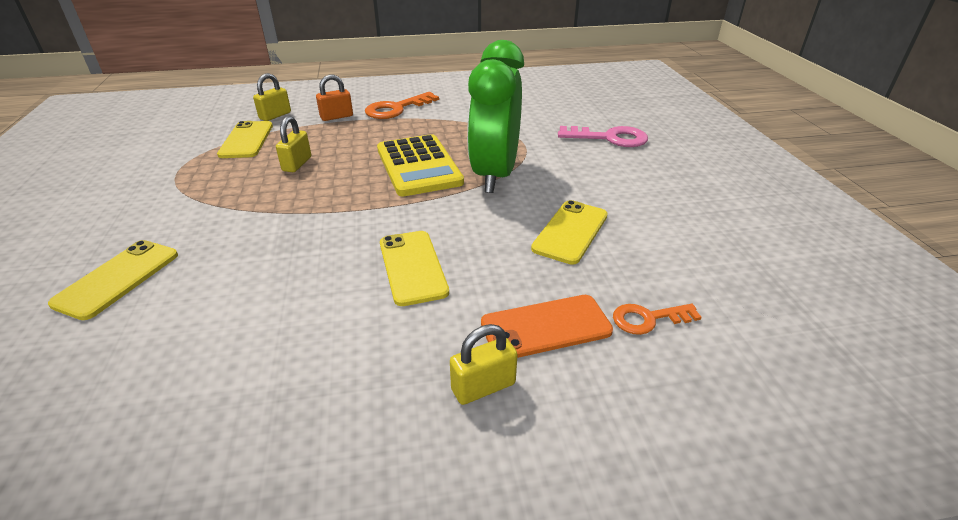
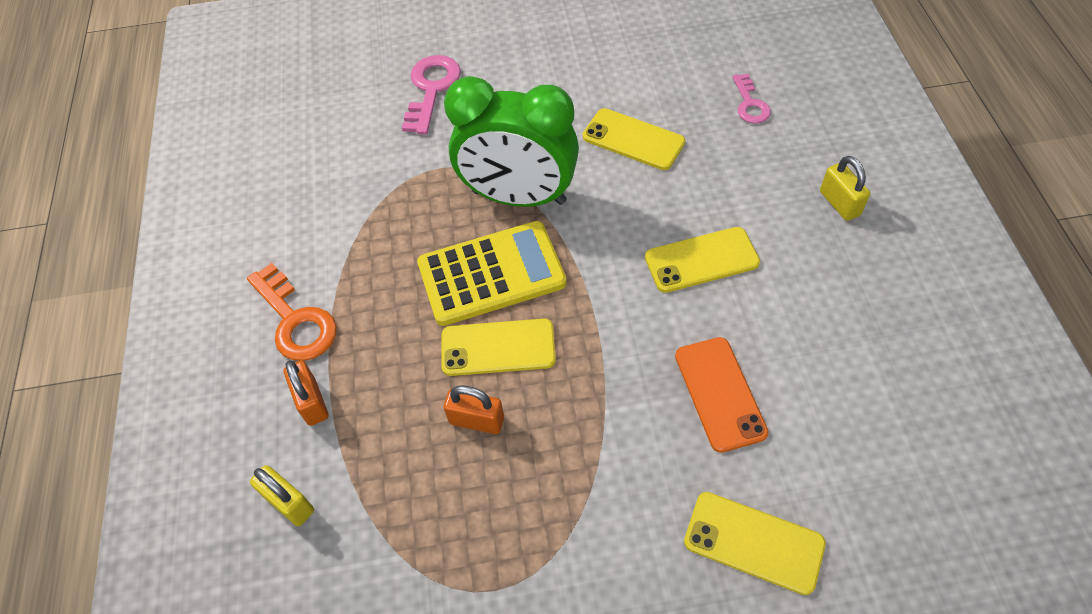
camera: 85 degrees left, 20 degrees up
(246, 140) = (386, 520): yellow phone -> yellow phone (498, 348)
(297, 164) = (476, 420): yellow padlock -> orange padlock
(546, 327) = (769, 165): orange phone -> orange phone (720, 393)
(648, 319) = (750, 104): orange key -> pink key

